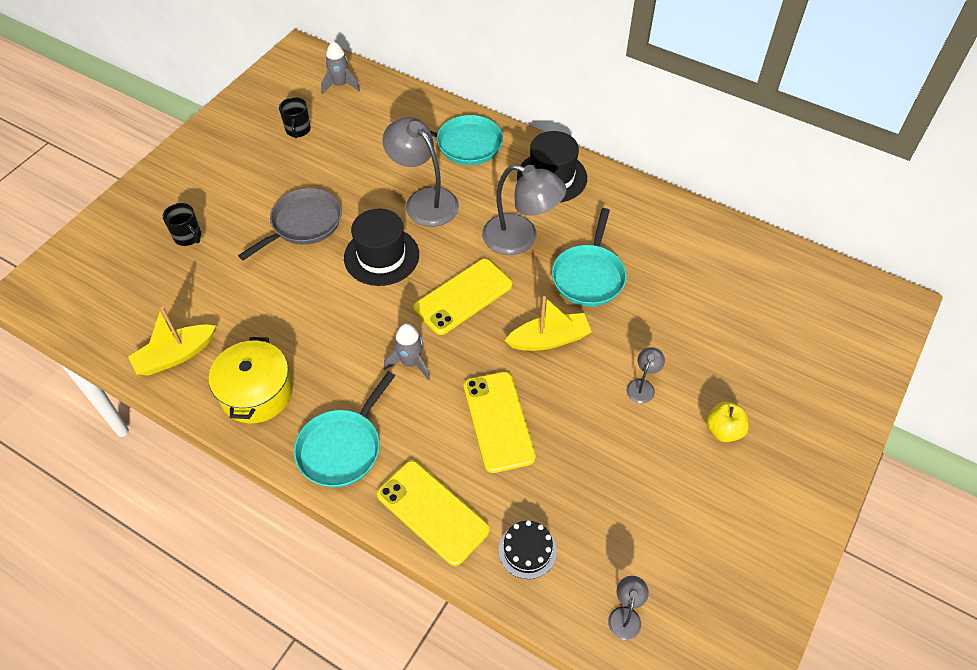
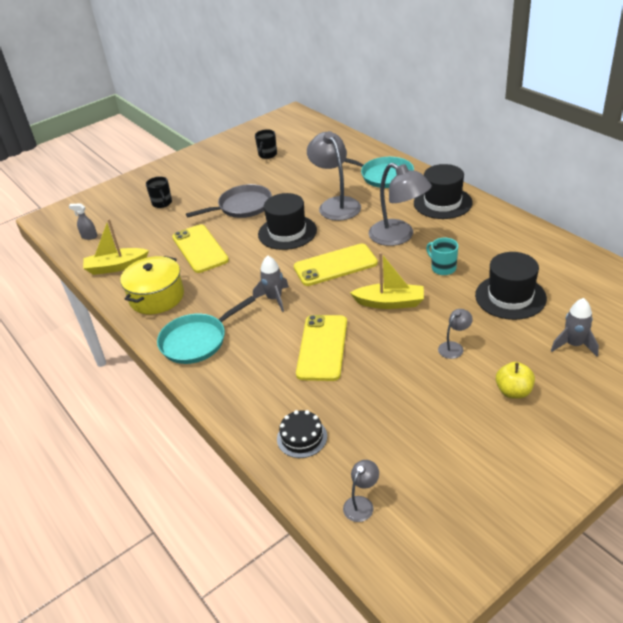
camera: 25 degrees right, 15 degrees down
(109, 313) = (89, 236): none -> grey spray bottle
(340, 85) = (310, 133): grey rocket -> grey rocket (574, 345)
(432, 512) = (241, 395): yellow phone -> yellow phone (200, 249)
(589, 276) = (443, 268): turquoise pan -> turquoise mug
(676, 303) = (510, 297): none -> black hat

